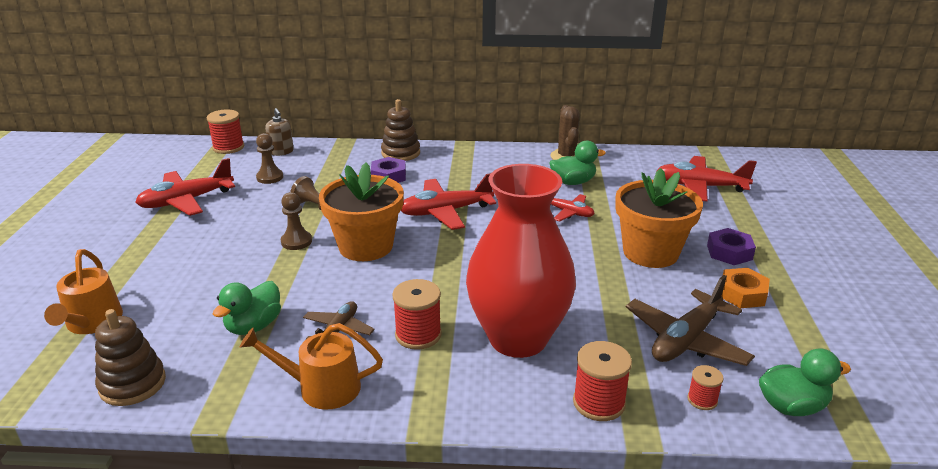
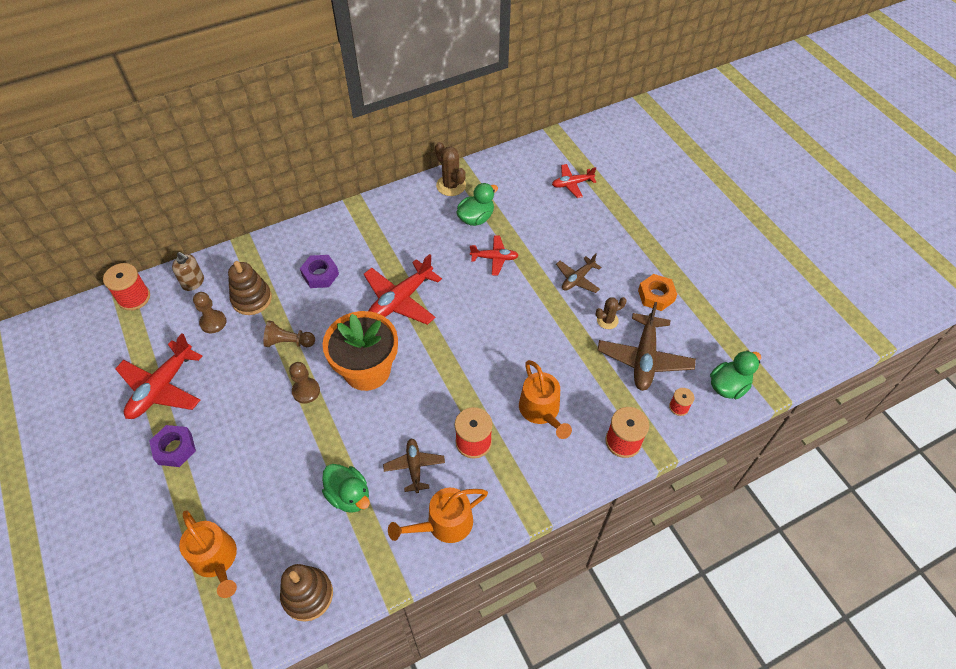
camera: 30 degrees left, 25 degrees up
(253, 326) = (349, 495): green duck -> green duck turned 45 degrees counterclockwise
(400, 153) = (307, 238): brown stacking toy -> brown stacking toy (252, 299)
(518, 338) = (541, 411): red vase -> orange watering can
(650, 252) = (577, 279): orange flower pot -> brown plane
(662, 294) = (607, 320): none -> brown cactus
(700, 187) = (572, 184): red plane -> red plane, size x0.58
(729, 252) = (628, 254): purple nut -> purple nut (175, 448)

